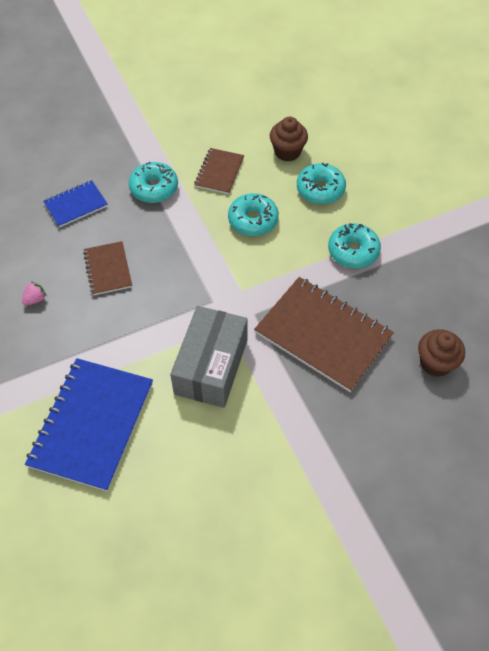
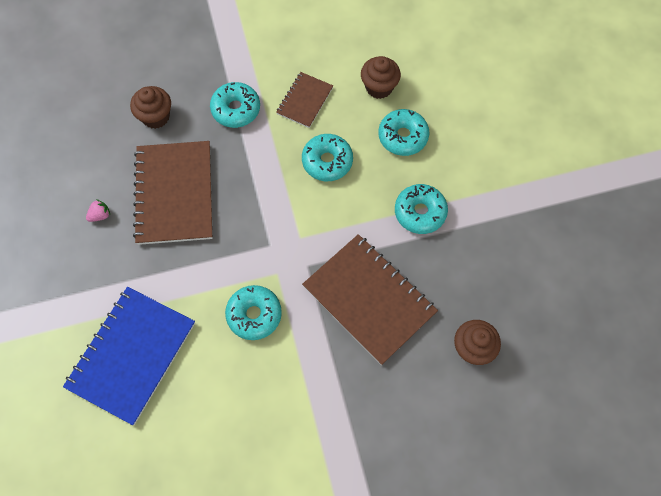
camera: 10 degrees right, 10 degrees up
(76, 205) = (156, 117): blue notebook -> brown cupcake
(108, 269) = (174, 194): brown notebook -> brown notebook, size x1.90
(211, 366) = (254, 315): grey box -> turquoise donut

